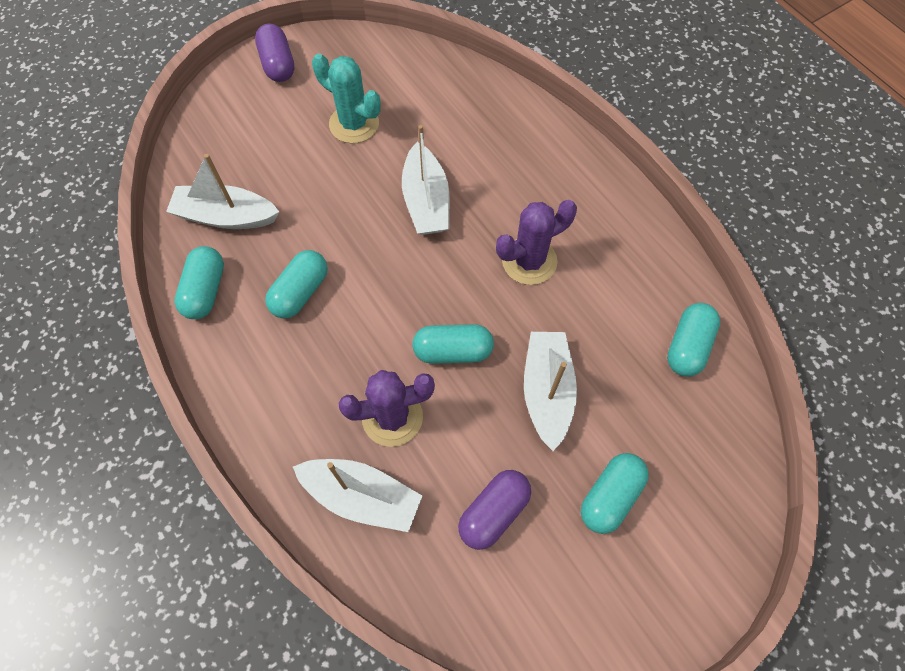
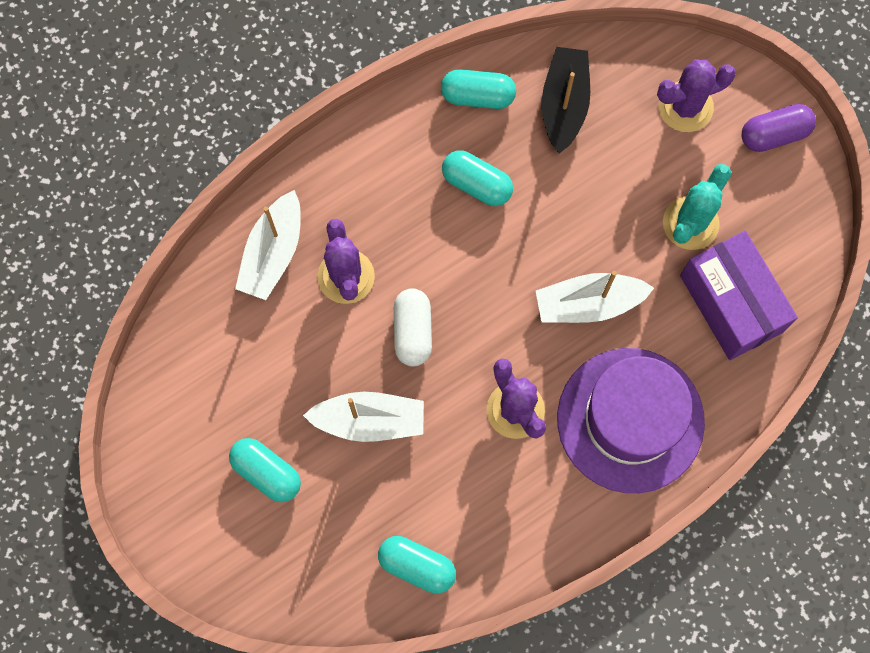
camera: 90 degrees right, 10 degrees up
(226, 216) = (564, 104): white boat -> black boat
(243, 124) = (685, 107): none -> purple cactus
(428, 99) = (731, 304): none -> purple box
(453, 351) = (412, 331): turquoise capsule -> white capsule
(493, 512) = (256, 367): purple capsule -> none
(533, 172) = (630, 420): none -> purple hat

